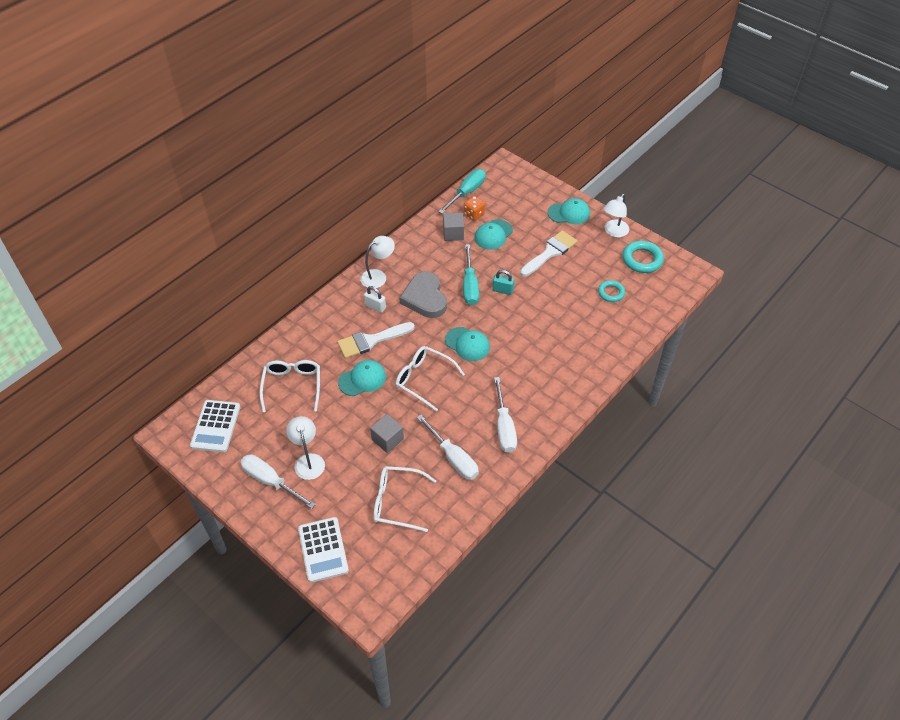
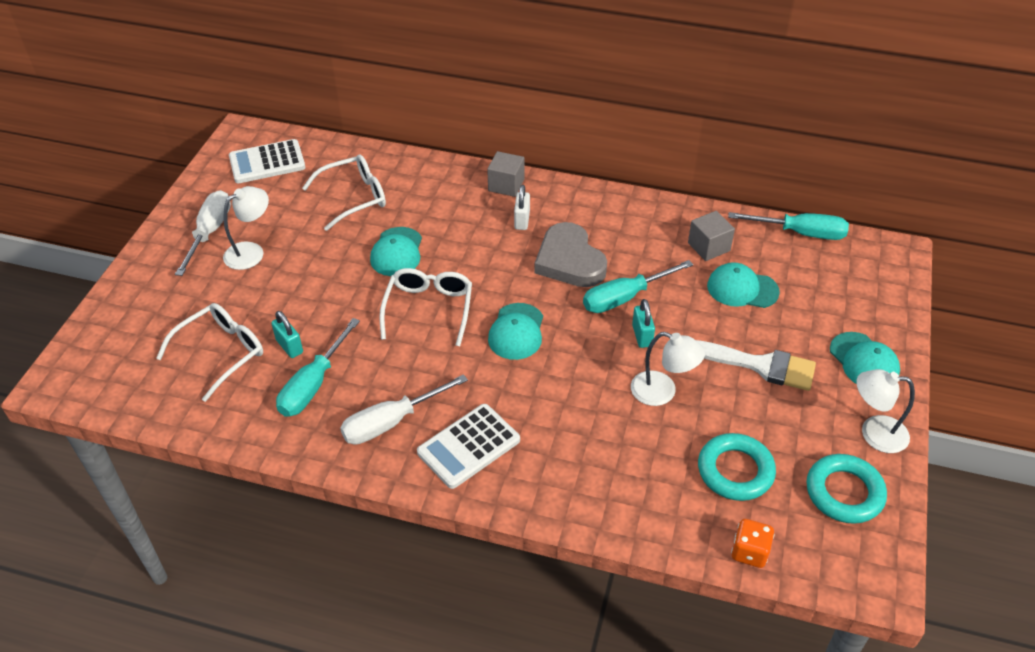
camera: 65 degrees right, 5 degrees down
(323, 549) = (129, 311): white calculator -> white calculator (468, 446)
(362, 379) = (397, 252): turquoise cap -> turquoise cap turned 60 degrees clockwise
(371, 341) = (463, 237): white brush -> none
(378, 276) = (575, 204): white lamp -> white lamp (662, 392)
(387, 439) = (314, 309): grey cube -> grey cube (506, 185)
(397, 502) = (221, 353): white glasses -> white glasses turned 60 degrees clockwise
(413, 462) = (289, 346): none -> turquoise padlock
(425, 298) = (569, 260): grey heart -> grey heart turned 75 degrees counterclockwise
(453, 458) = (313, 385): white screwdriver -> turquoise screwdriver
(474, 214) = (764, 255): orange dice -> orange dice (749, 552)
(611, 293) = (735, 471): turquoise ring -> turquoise ring, size x1.56

